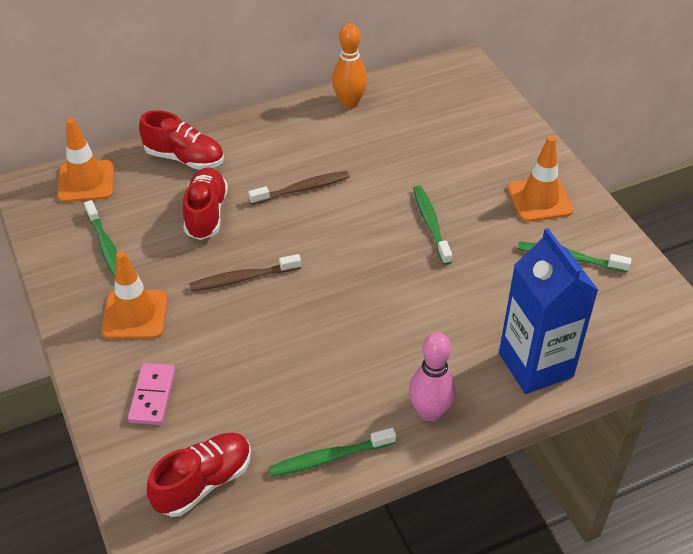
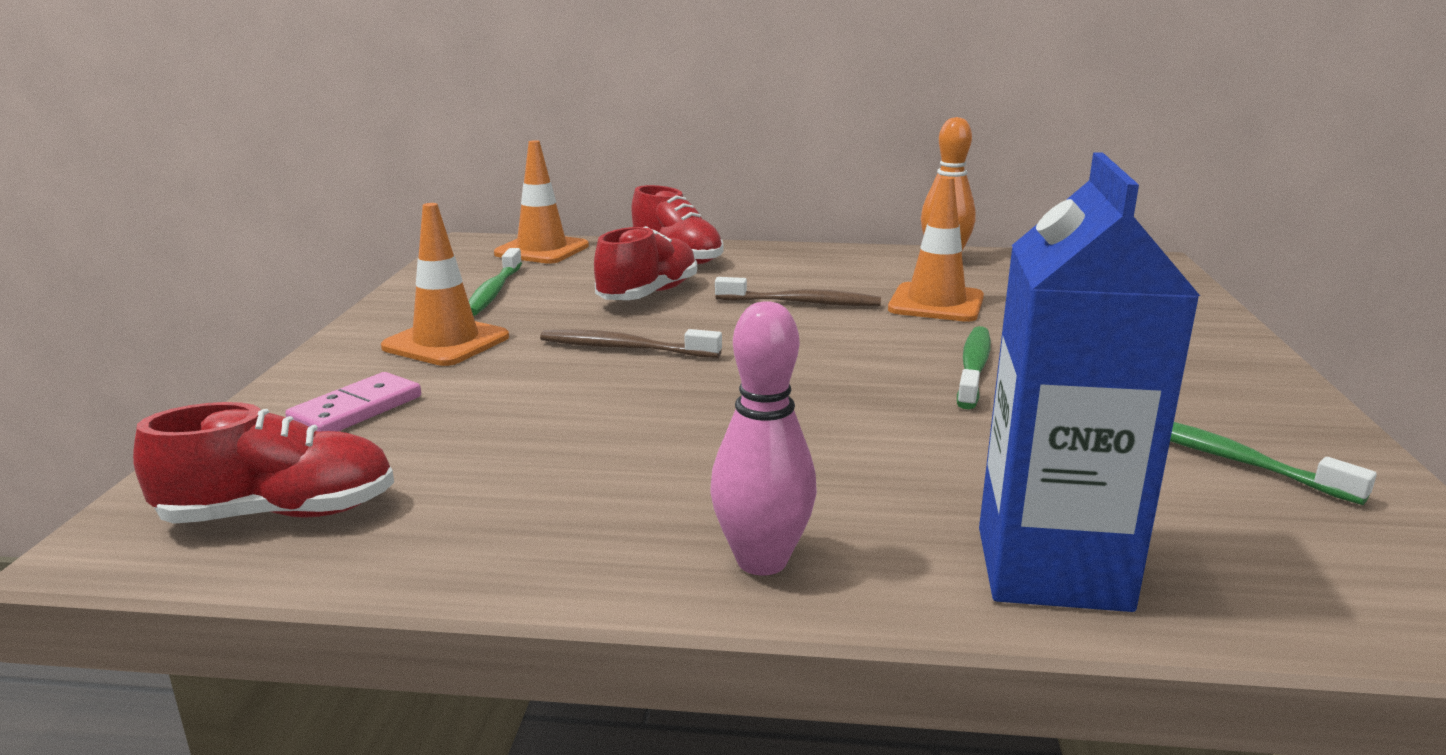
camera: 30 degrees right, 25 degrees down
(330, 457) = (510, 556): green toothbrush -> none
(539, 199) = (1204, 387): orange traffic cone -> orange traffic cone (936, 303)

